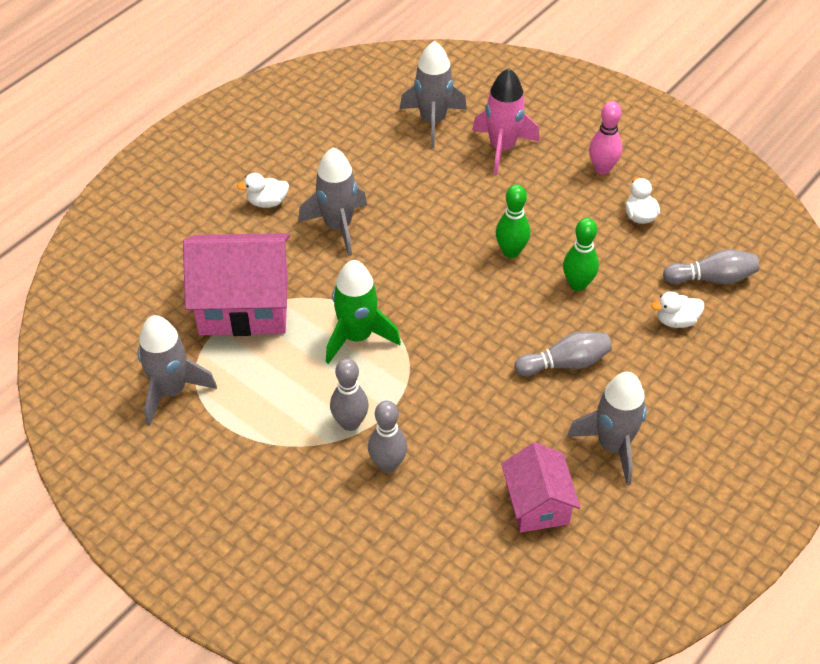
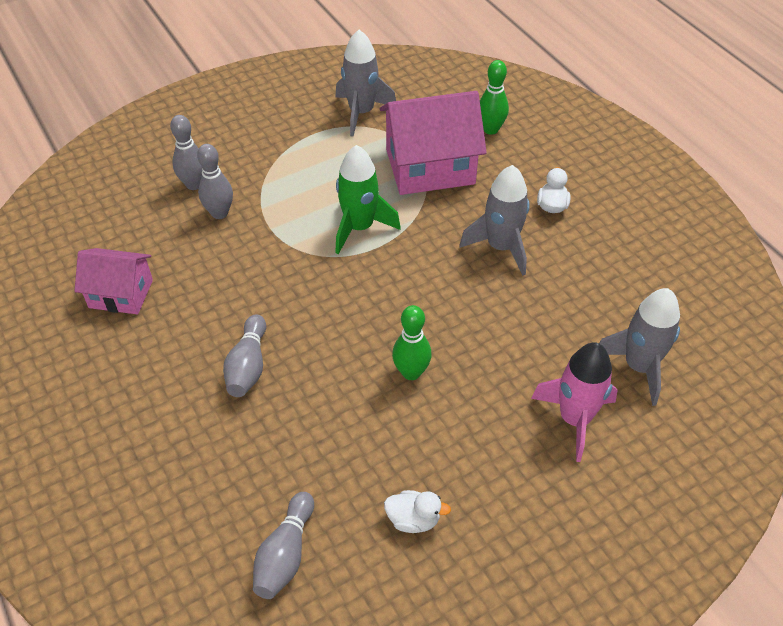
camera: 110 degrees right, 0 degrees up
(244, 305) = (430, 166): pink house -> pink house turned 60 degrees clockwise
(350, 423) = (272, 201): grey bowling pin -> grey bowling pin (194, 184)
(577, 284) = (340, 415): green bowling pin -> green bowling pin (490, 129)
(602, 169) = (507, 512): pink bowling pin -> none
(613, 446) = (138, 368): grey rocket -> none
(676, 321) = (246, 487): white duck -> none

